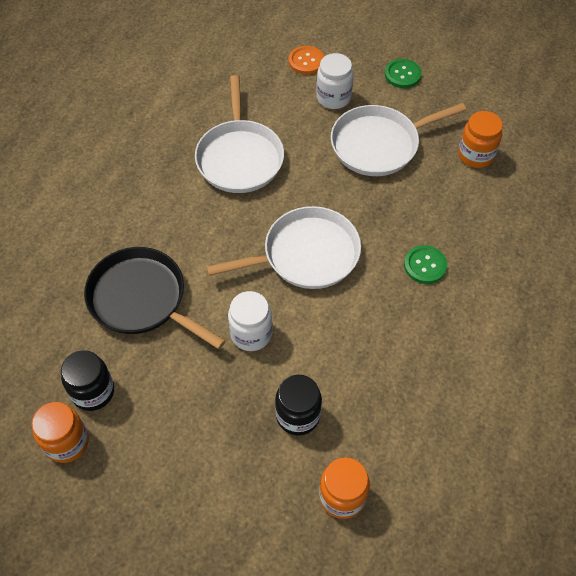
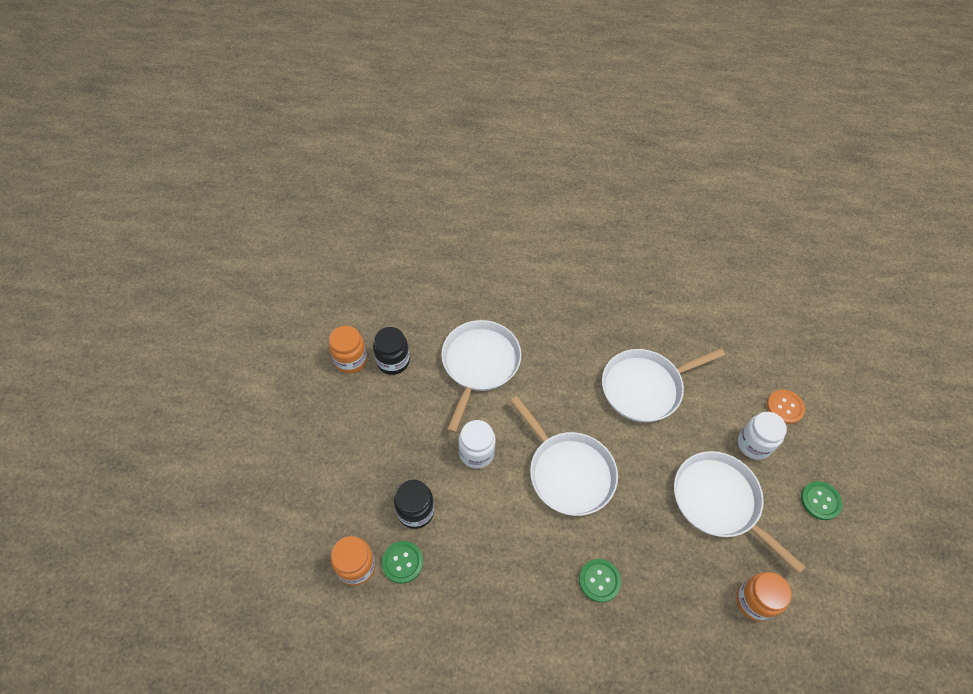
camera: 70 degrees right, 0 degrees up
(141, 299) = (479, 364): black pan -> white pan
(352, 445) = (402, 562): none -> green button

